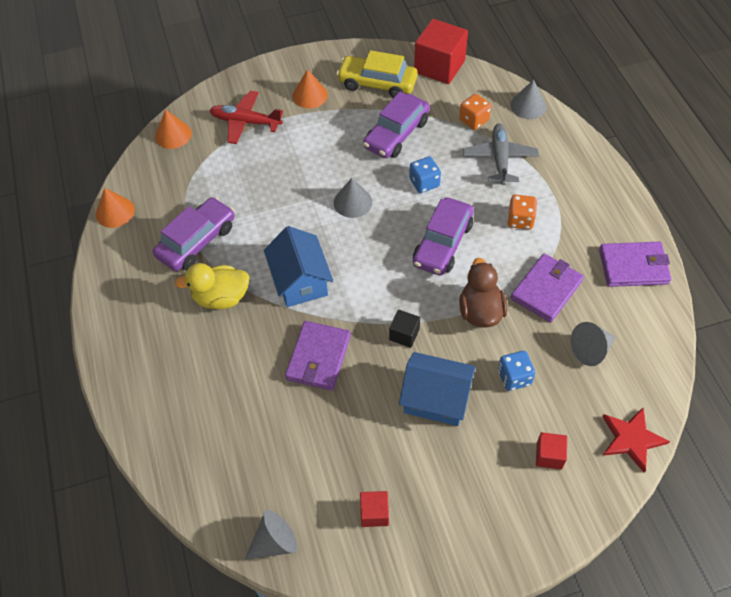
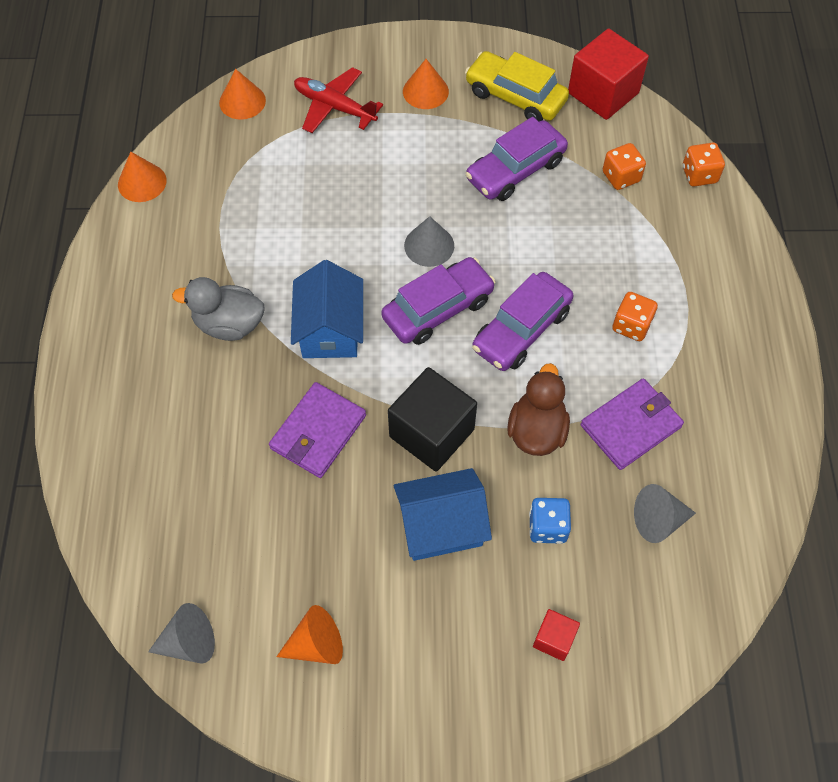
camera: 15 degrees right, 5 degrees up
(197, 241) = (225, 245): purple car -> purple car (438, 309)
(221, 298) = (229, 324): yellow duck -> grey duck
(374, 513) = (316, 644): red cube -> orange cone
(404, 334) = (431, 433): black cube -> black cube, size x2.02
(424, 183) = (527, 244): blue dice -> none
(436, 399) = (441, 525): blue house -> blue house turned 45 degrees counterclockwise
(499, 158) = (635, 236): grey plane -> none
(528, 105) = (699, 175): grey cone -> orange dice
(631, 439) = (666, 650): red star -> none
(633, 266) = (755, 427): purple wallet -> none

